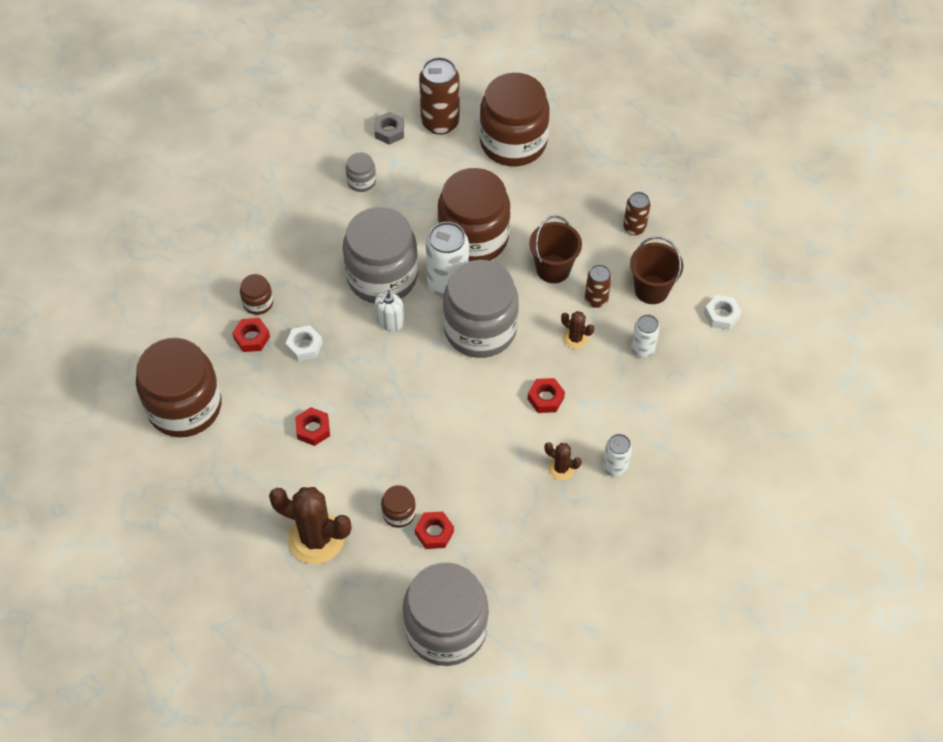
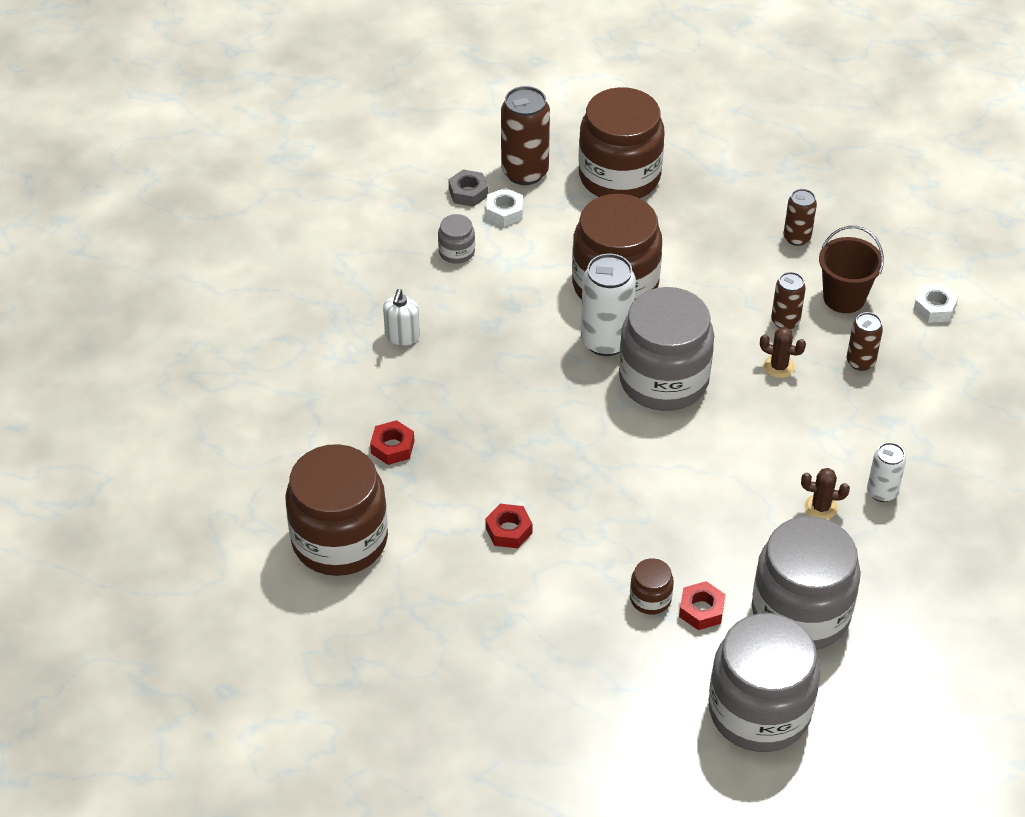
camera: 15 degrees left, 10 degrees down
(258, 303) = (384, 407): brown jar -> none
(304, 346) = (461, 442): white nut -> white nut (504, 212)
(316, 538) = (562, 649): brown cactus -> none
(382, 276) = (523, 348): grey jar -> grey jar (800, 613)
(390, 322) = (553, 395): white soap dispenser -> white soap dispenser (402, 336)
(545, 398) = (771, 437): red nut -> none
(553, 269) = (722, 299): brown bucket -> none
(642, 349) = (860, 362): white can -> brown can

